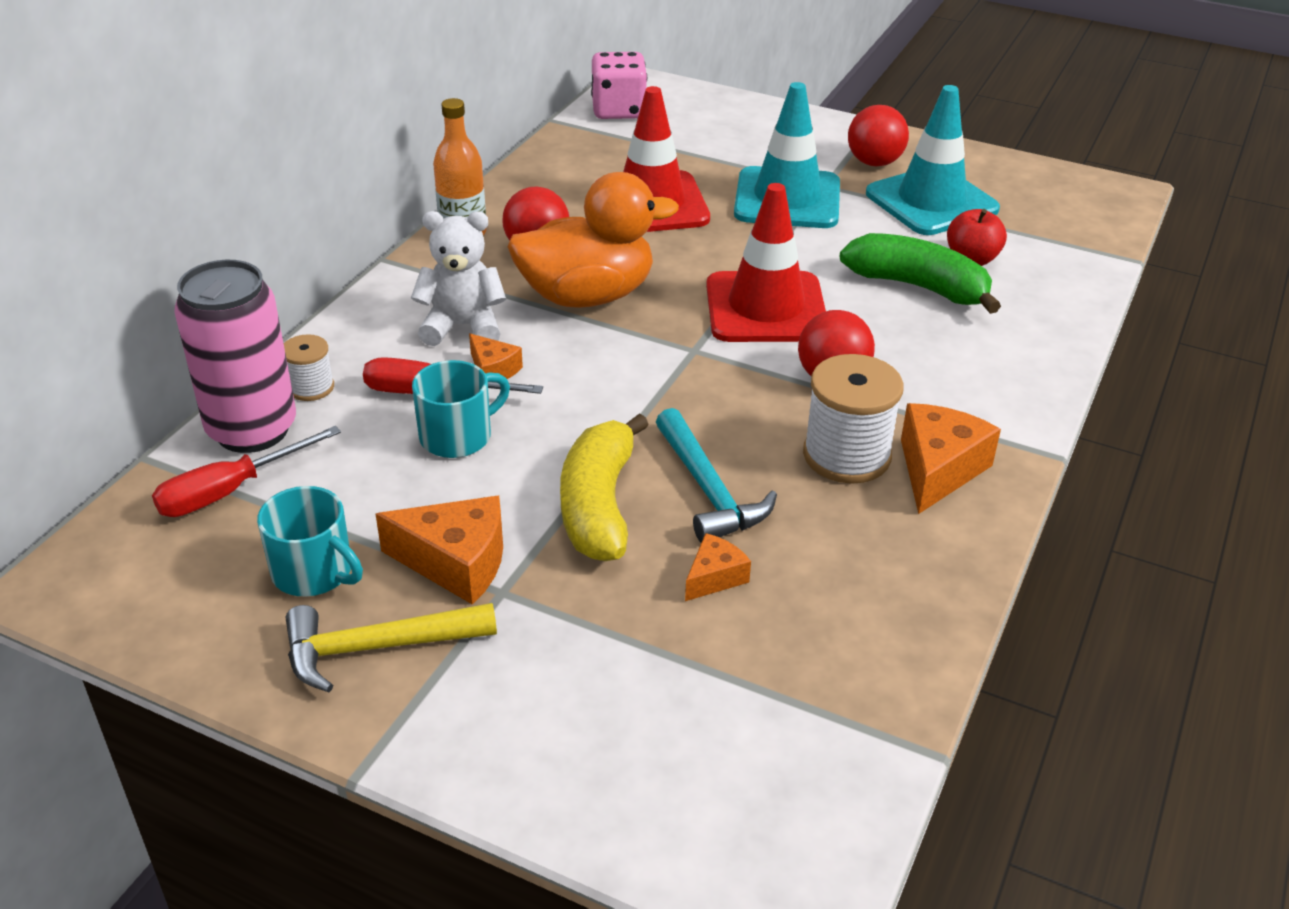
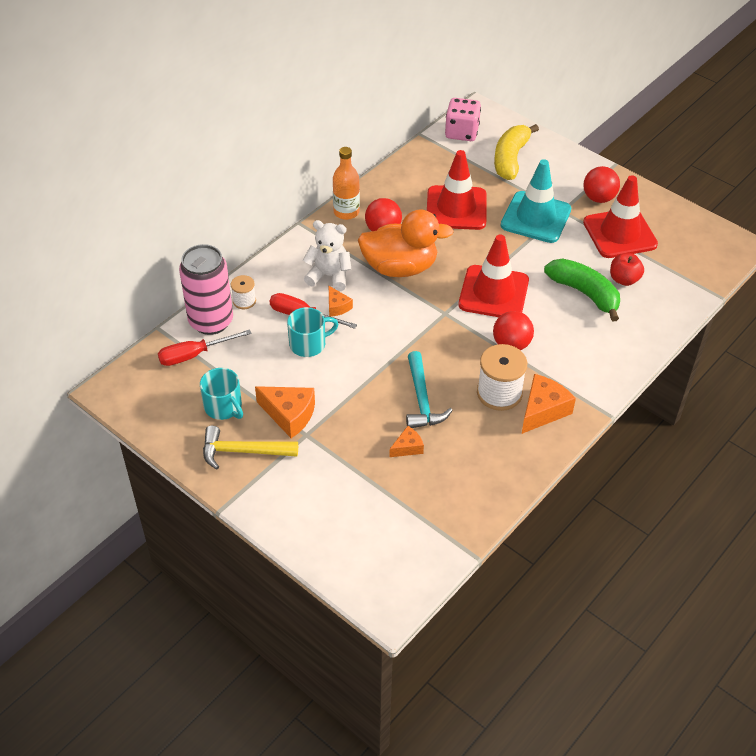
camera: 15 degrees right, 10 degrees up
(599, 506) = (365, 397): yellow banana -> yellow banana (510, 159)
(931, 202) = (619, 233): turquoise traffic cone -> red traffic cone

